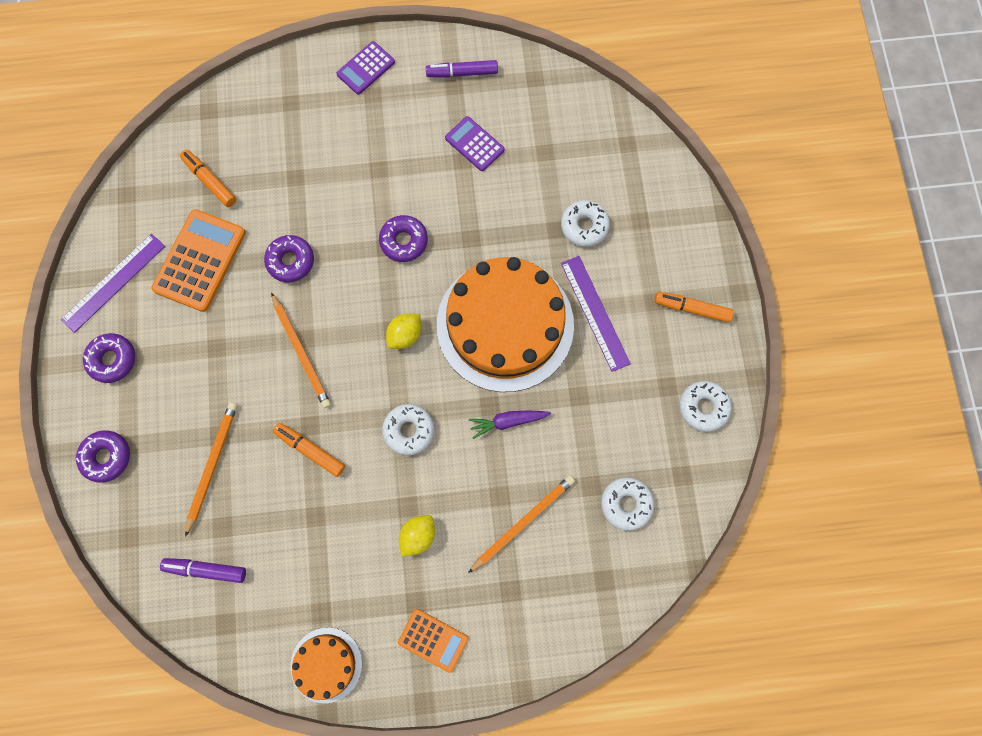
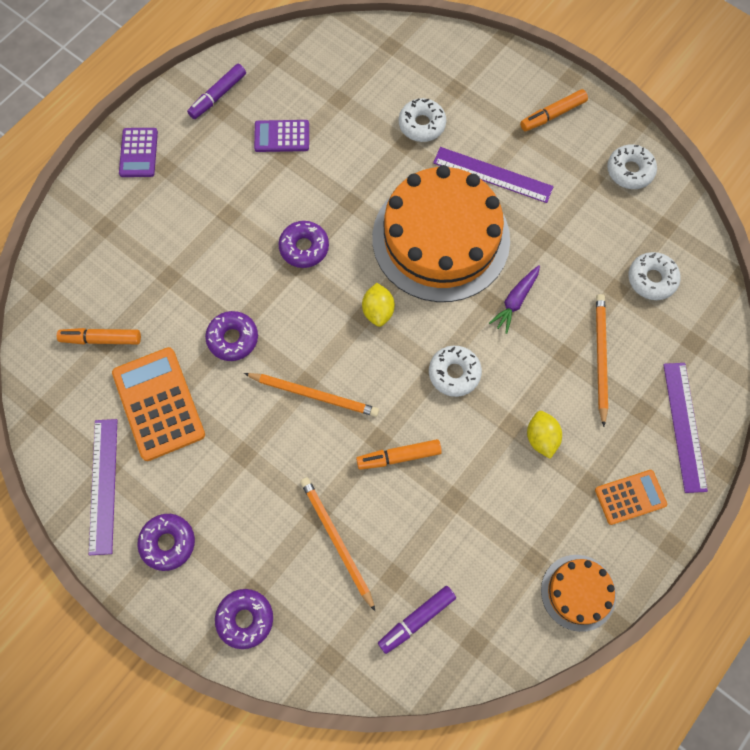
camera: 45 degrees left, 5 degrees down
(528, 632) = (684, 426): none -> purple ruler

